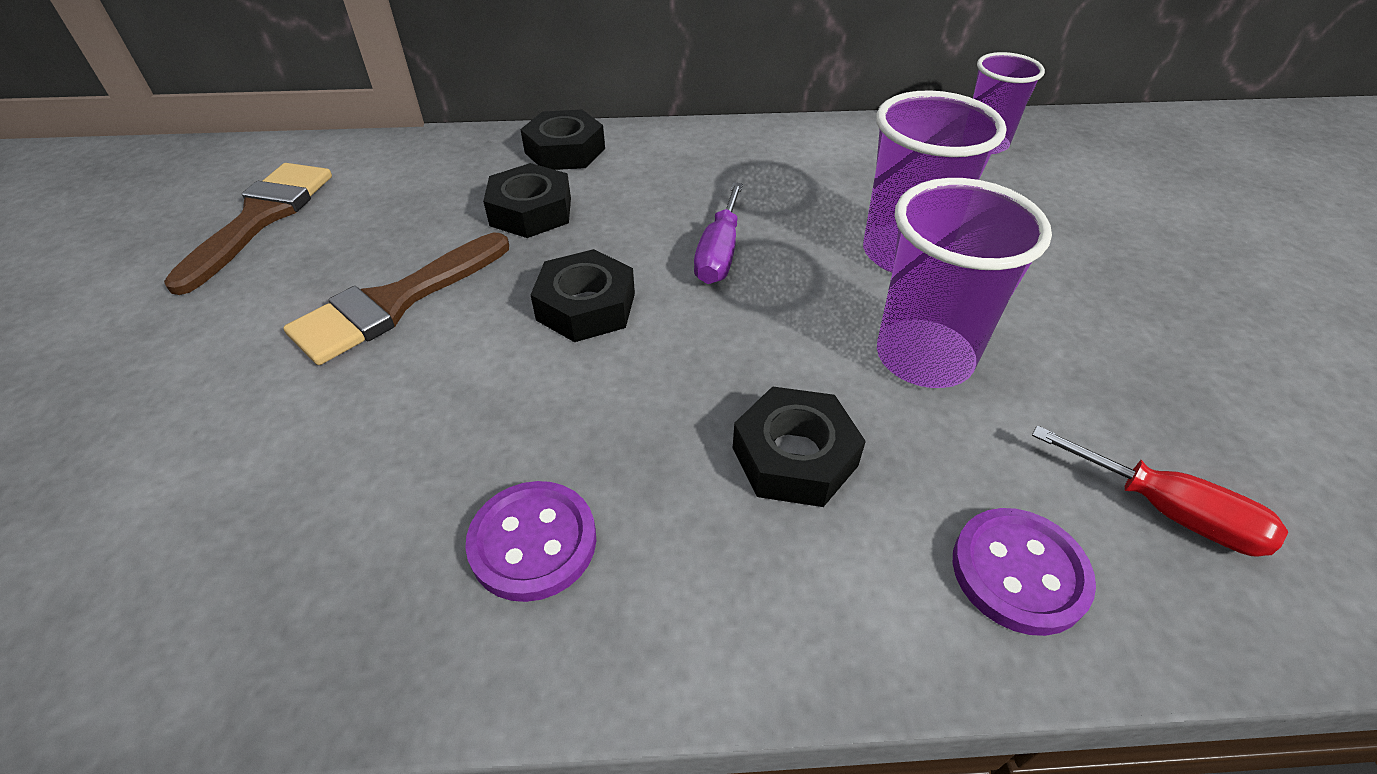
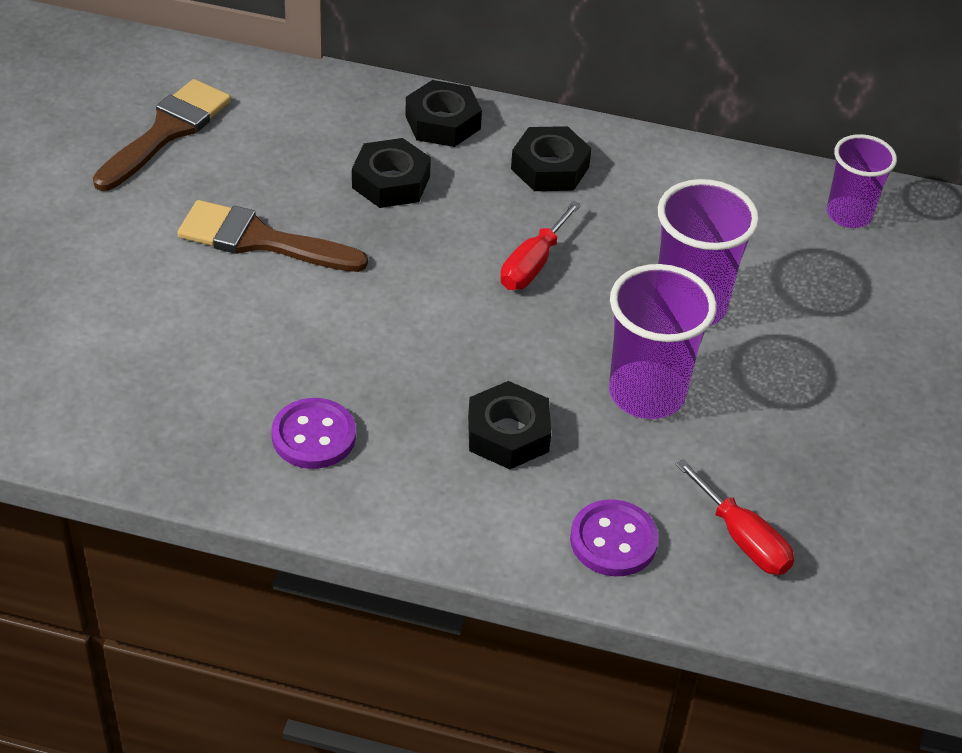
camera: 15 degrees right, 0 degrees up
(395, 302) = (260, 240): brown brush -> brown brush turned 45 degrees clockwise
(586, 306) = (405, 283): black nut -> black nut (550, 168)
(719, 253) = (533, 264): purple screwdriver -> red screwdriver

